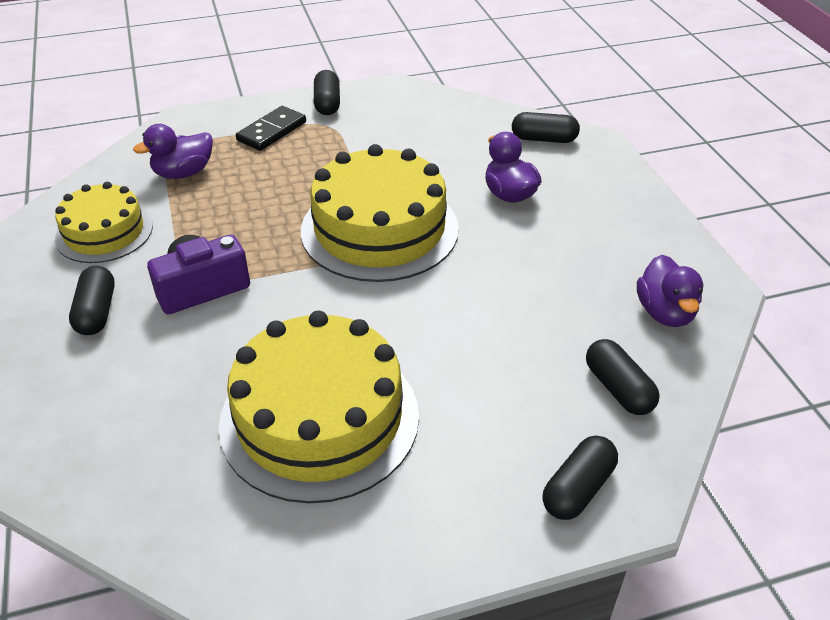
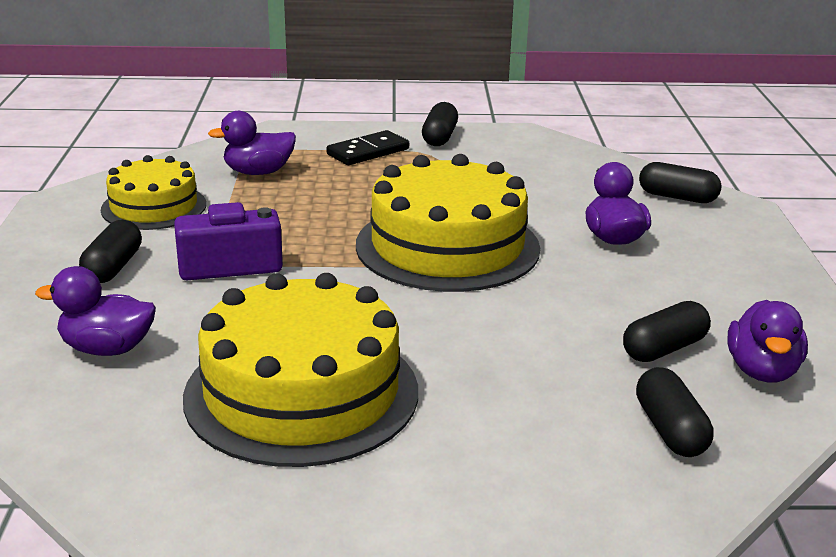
camera: 15 degrees right, 15 degrees down
(131, 408) = (107, 349): none -> purple duck
(577, 488) = (576, 512): black capsule -> black capsule (664, 349)

